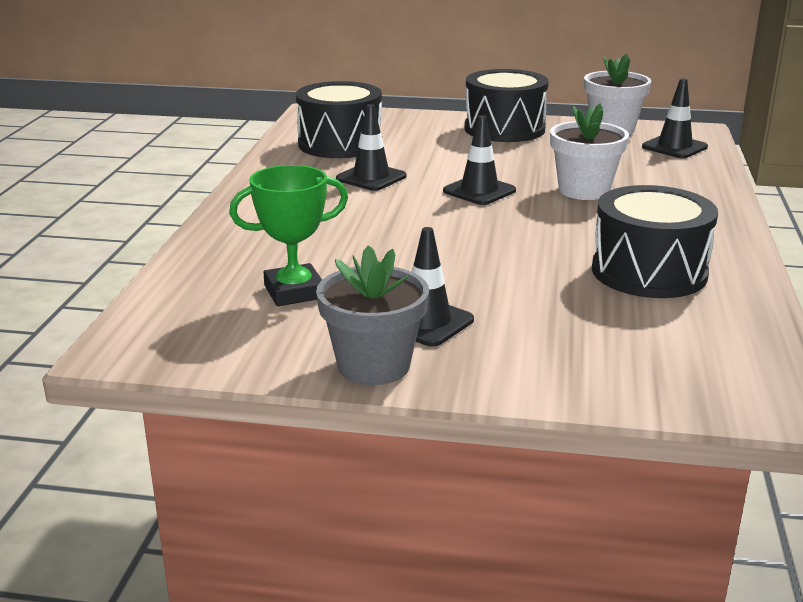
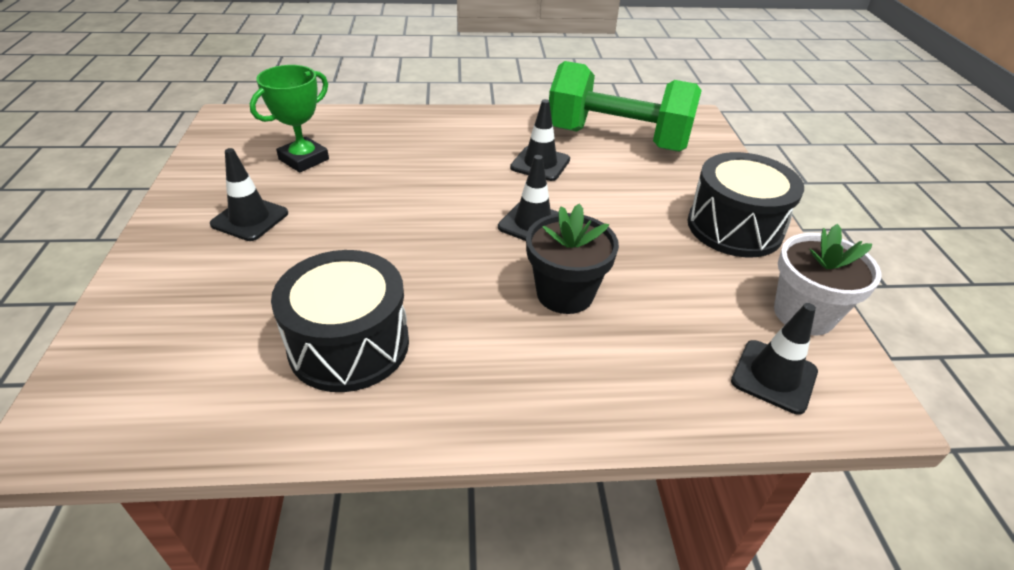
camera: 75 degrees right, 15 degrees up
(294, 292) = (304, 159): green trophy -> green trophy turned 75 degrees clockwise
(340, 144) = (617, 139): black drum -> green dumbbell
(373, 366) = (186, 203): grey flower pot -> none
(584, 190) = (565, 293): white flower pot -> black flower pot

